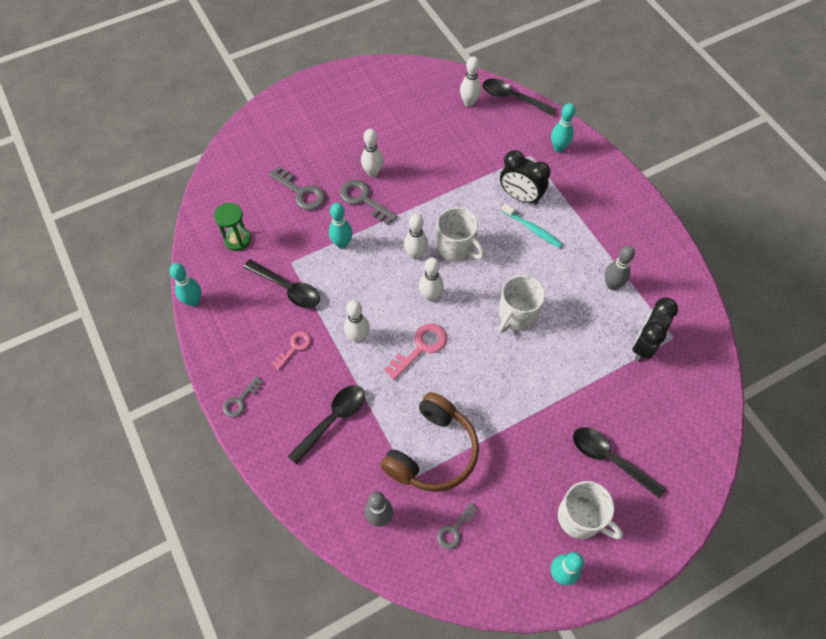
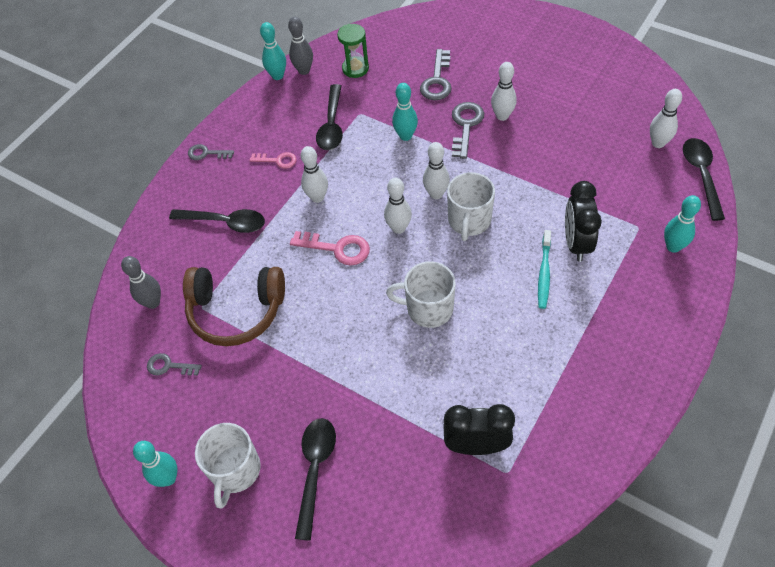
camera: 65 degrees right, 5 degrees down
(612, 284) = (531, 379): grey bowling pin -> grey bowling pin (304, 70)

